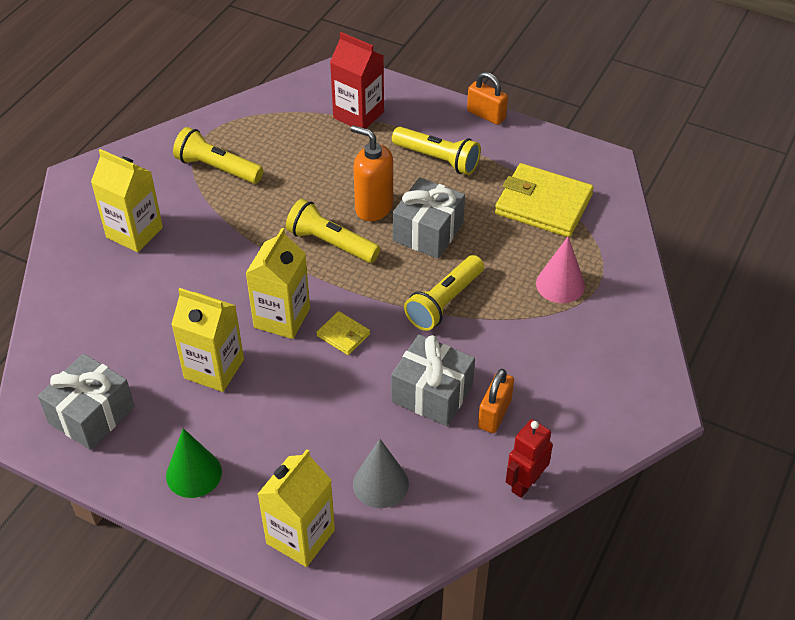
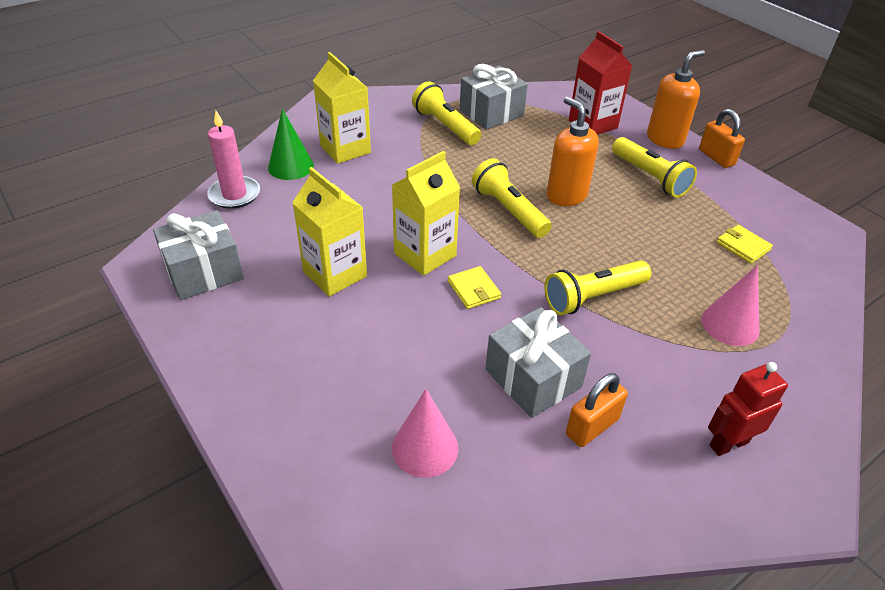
camera: 25 degrees right, 5 degrees down
(59, 326) = (234, 195): none -> pink candle
(194, 473) = (251, 358): green cone -> green cone (291, 166)
(300, 537) = (307, 466): yellow carton -> none
(380, 483) = (425, 448): grey cone -> pink cone
(428, 232) = (609, 231): grey gift -> grey gift (491, 113)
(433, 109) = (665, 139): none -> orange soap dispenser
(525, 483) = (590, 521): red robot -> red robot (728, 443)
(543, 204) = (743, 246): yellow wallet -> yellow wallet, size x0.47

